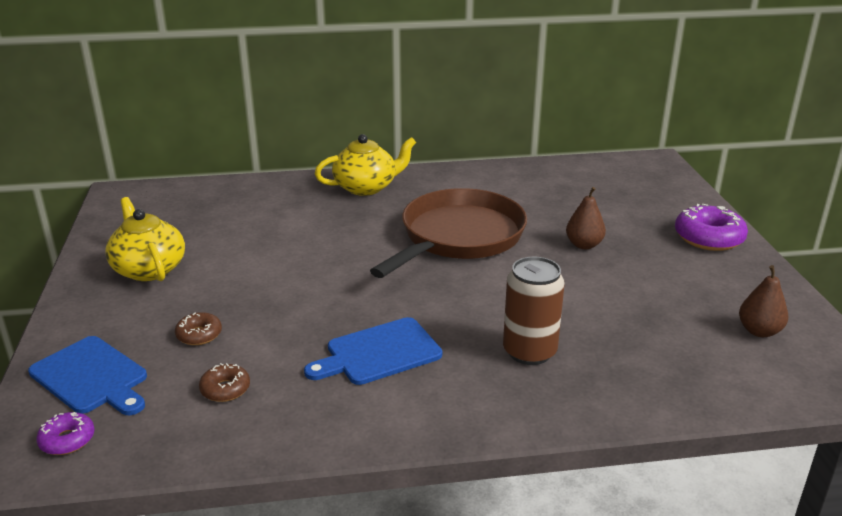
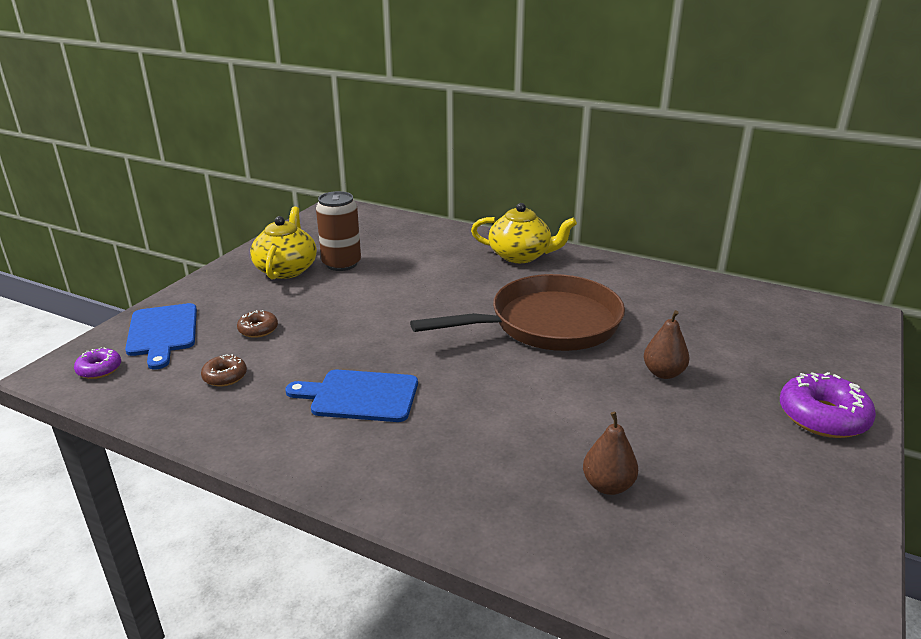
camera: 35 degrees right, 0 degrees up
(529, 352) = (483, 450): brown can -> brown can (341, 264)
(759, 331) = (758, 539): brown pear -> brown pear (608, 485)

